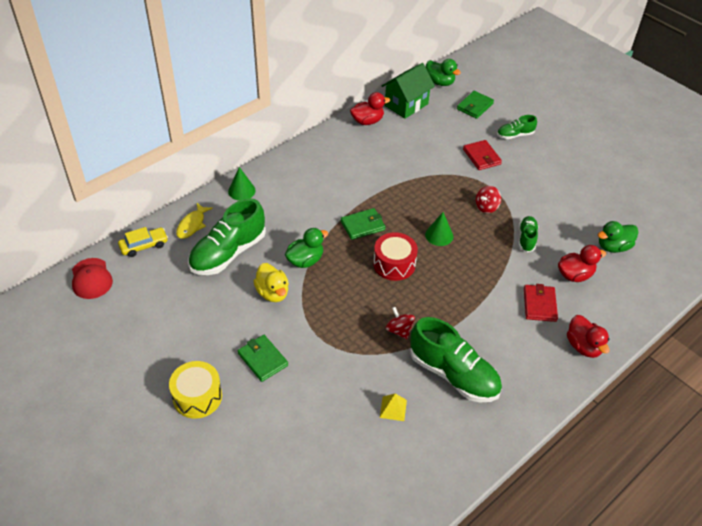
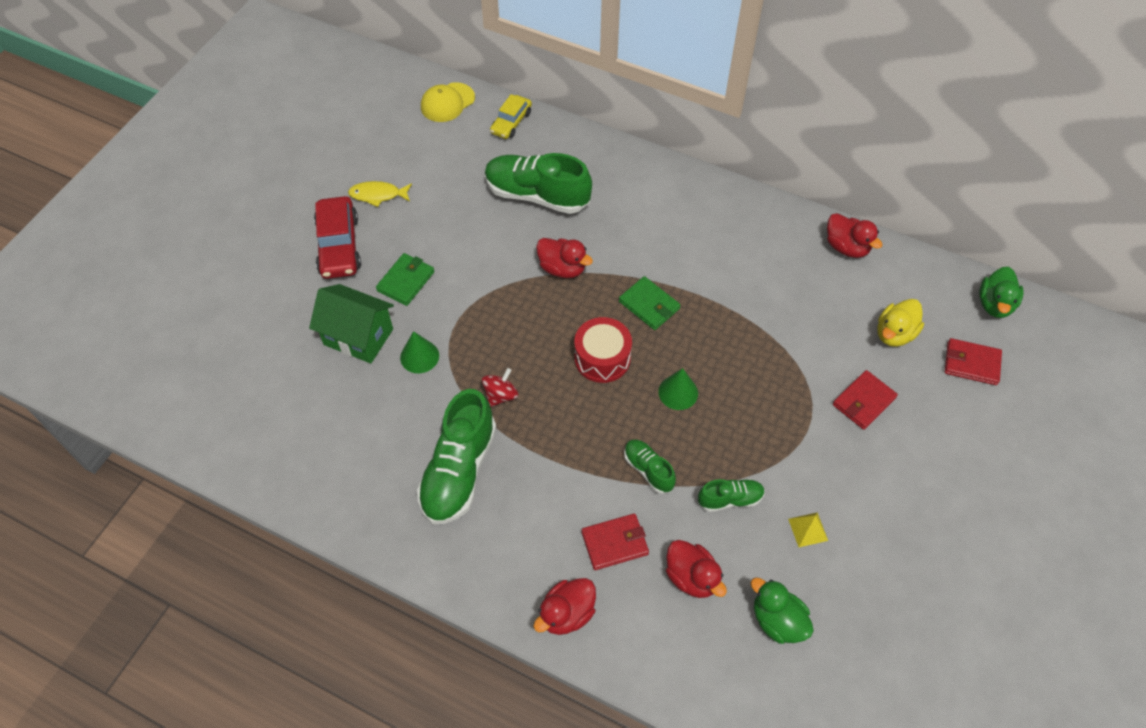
camera: 70 degrees right, 10 degrees up
(91, 278) = (447, 102): red cap -> yellow cap
(144, 246) = (511, 122): yellow car -> yellow car turned 75 degrees clockwise
(192, 225) = (562, 148): yellow fish -> yellow fish (378, 195)
(197, 397) = (339, 246): yellow drum -> red car
(241, 191) = (639, 169): green cone -> green cone (419, 356)
(272, 293) = (499, 256): yellow duck -> yellow duck (894, 334)
(305, 260) = (562, 268): green duck -> red duck
(393, 408) = (388, 423): yellow pyramid -> yellow pyramid (808, 529)
(406, 105) = (913, 279): green house -> green house (358, 337)
(474, 106) = (971, 363): green wallet -> red wallet
(486, 207) = (763, 434): red spinning top -> none
(515, 135) = (942, 433): green shoe -> green shoe (648, 470)

